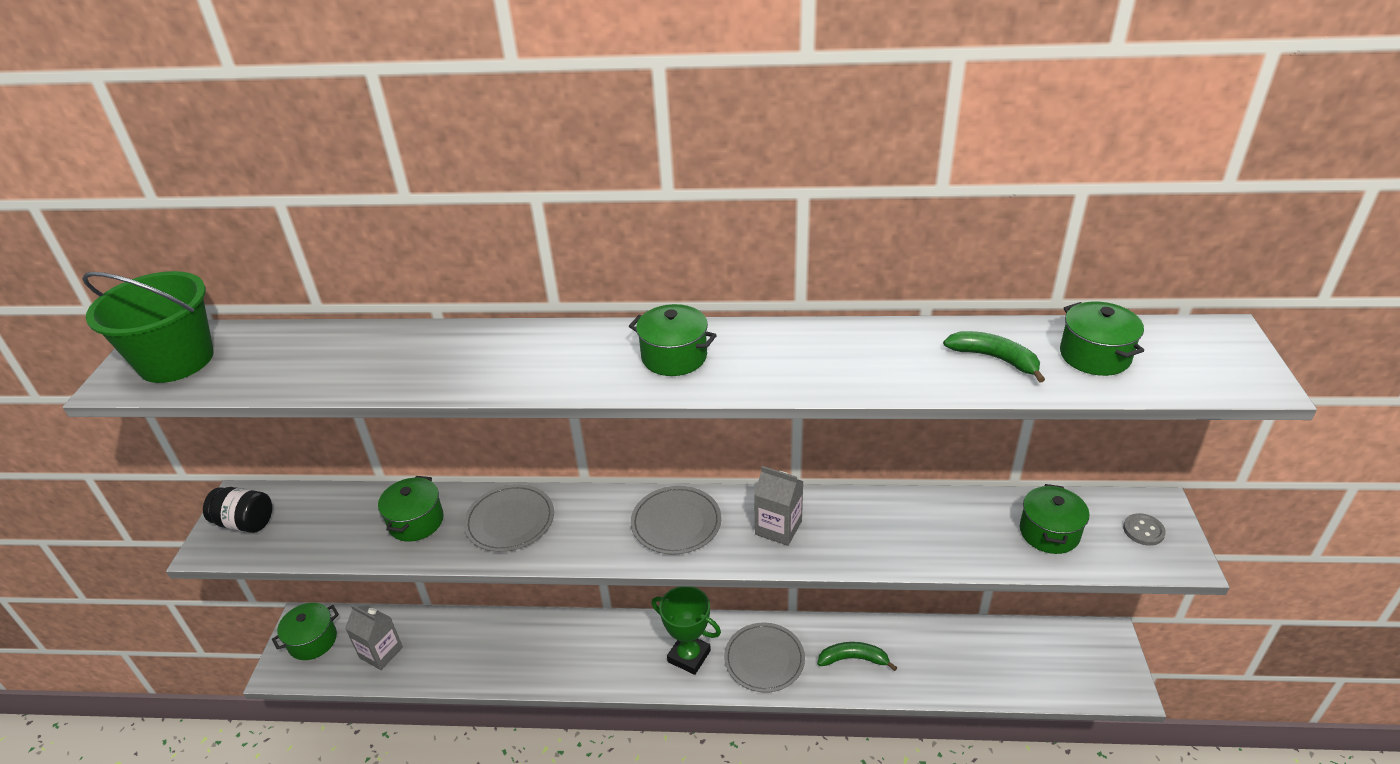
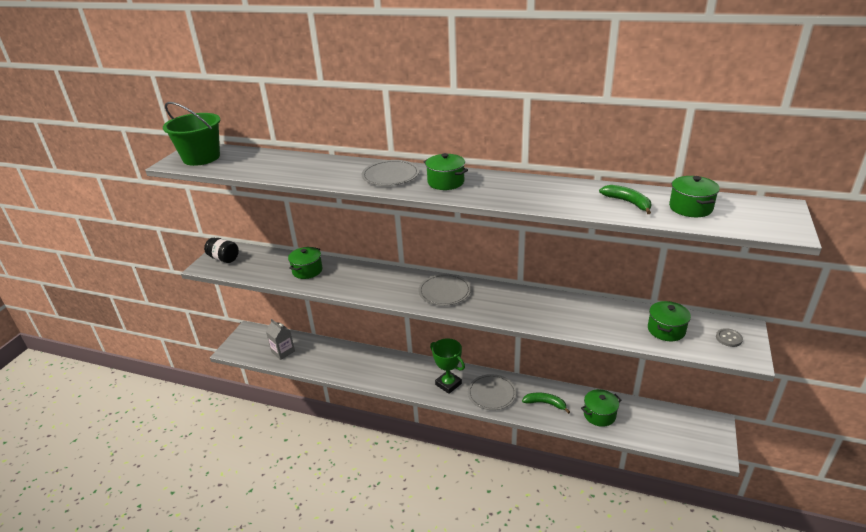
camera: 15 degrees right, 5 degrees down
(313, 641) = (250, 340): green pot -> green pot (599, 415)
(510, 521) = (355, 277): grey plate -> grey plate (390, 175)
(778, 528) = (501, 303): grey carton -> none

